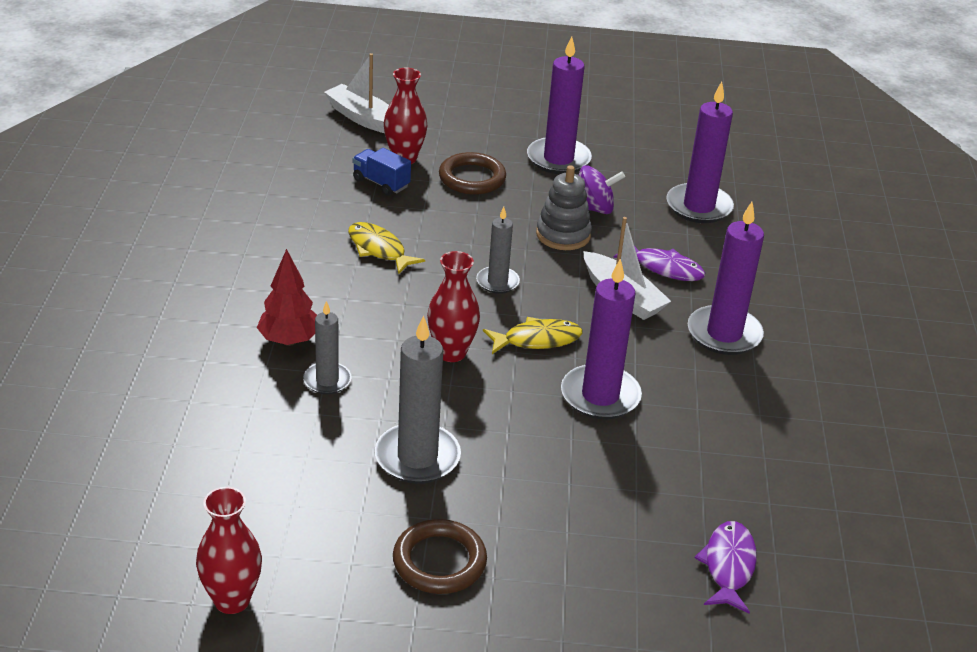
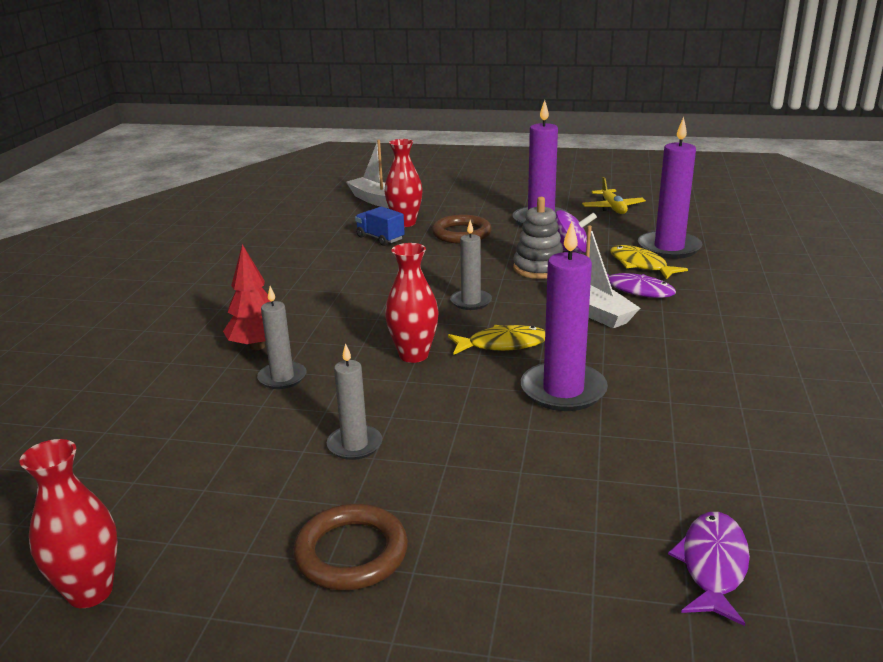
camera: 10 degrees right, 10 degrees down
(379, 249) = (365, 280): yellow fish -> yellow fish (640, 265)
(417, 457) = (355, 445): grey candle -> grey candle, size x0.59
(637, 140) = (612, 208): none -> yellow plane
(724, 334) = (697, 339): purple candle -> none

